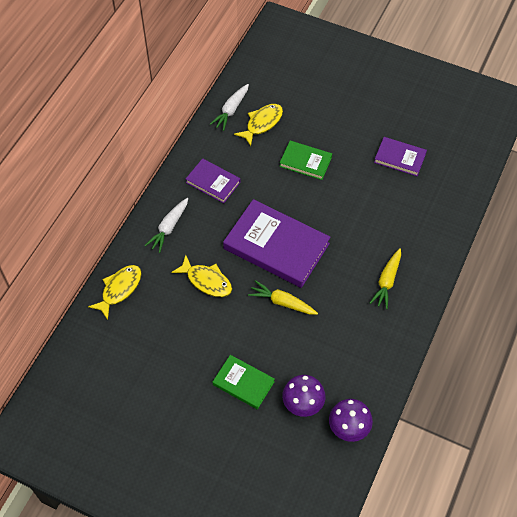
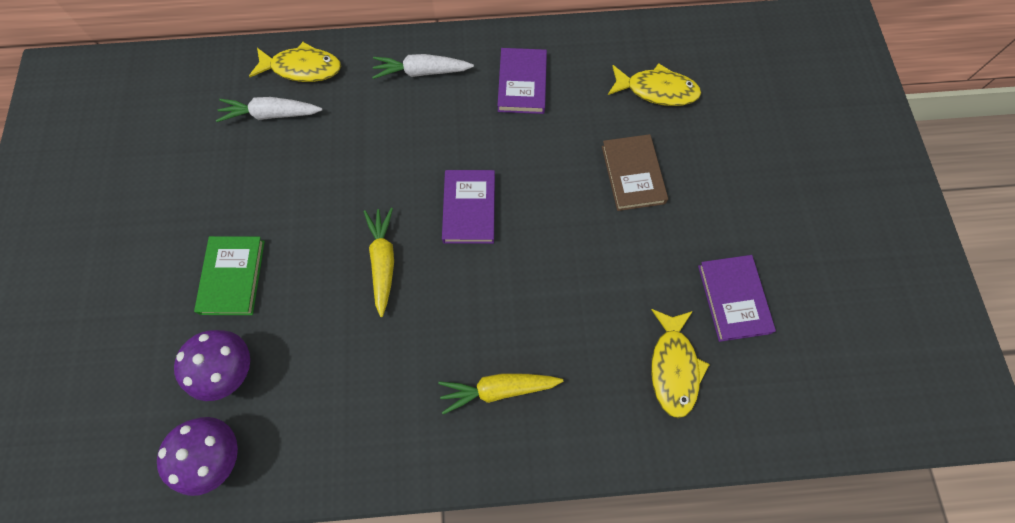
camera: 60 degrees right, 10 degrees up
(206, 281) = (366, 154): yellow fish -> yellow fish (673, 367)
(231, 110) = (650, 45): white carrot -> white carrot (271, 114)
(276, 246) = (469, 208): purple book -> purple book, size x0.54
(305, 162) = (633, 174): green book -> brown book

